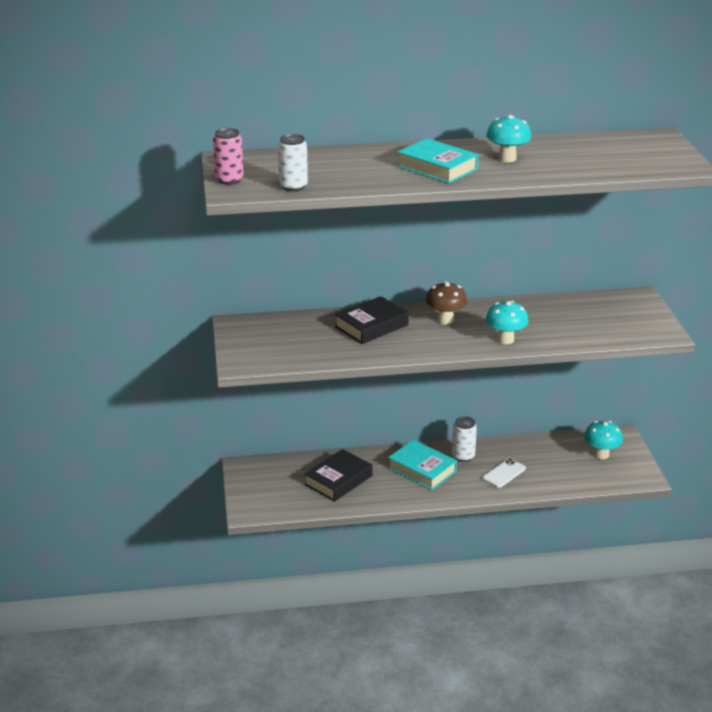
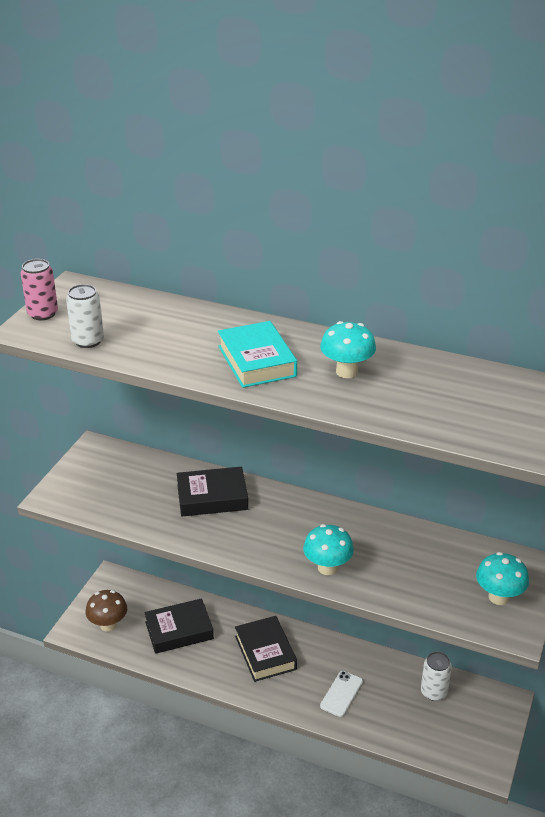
camera: 30 degrees right, 5 degrees up
(422, 470) = (265, 653): turquoise book -> black book
(445, 320) = (290, 517): brown mushroom -> brown mushroom (108, 625)
(463, 456) = (318, 654): white can -> white can (433, 692)
(504, 473) = (341, 694): white phone -> white phone turned 45 degrees counterclockwise
(601, 454) = (464, 715): turquoise mushroom -> turquoise mushroom (498, 597)

